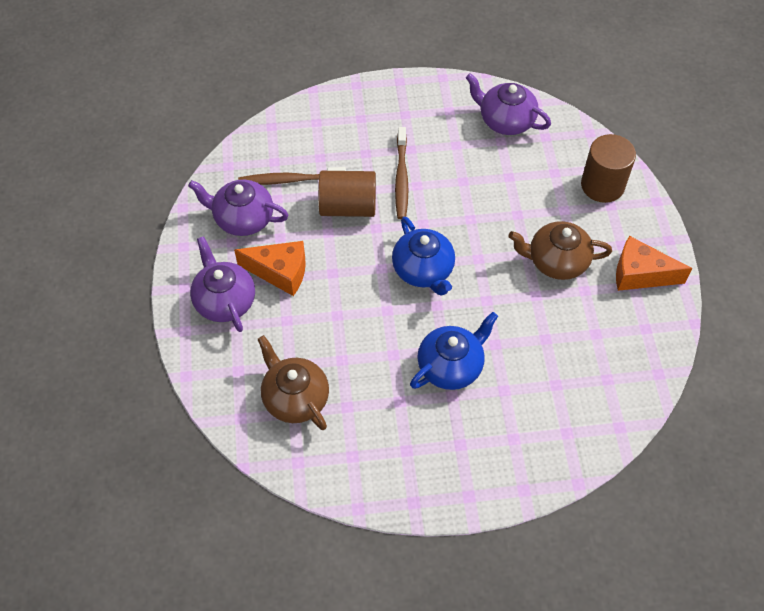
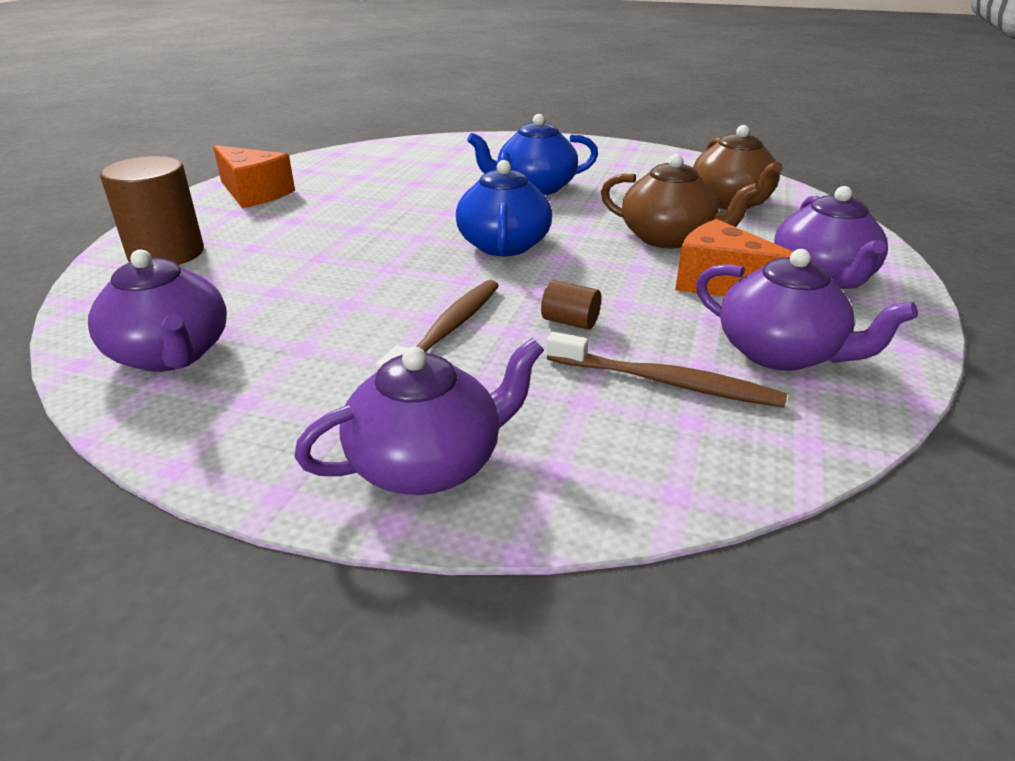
camera: 155 degrees left, 25 degrees down
(348, 206) = (570, 322): brown cylinder -> brown cylinder, size x0.47
(360, 108) = (428, 463): none -> purple teapot
(556, 261) = (328, 217): brown teapot -> brown teapot (668, 238)

